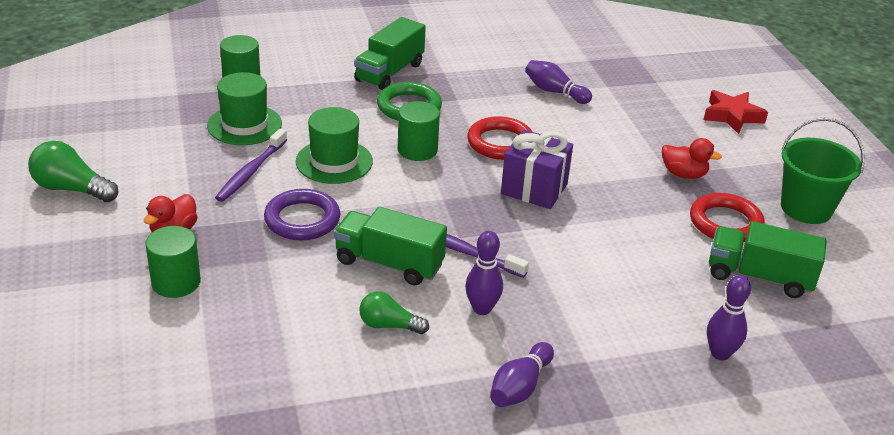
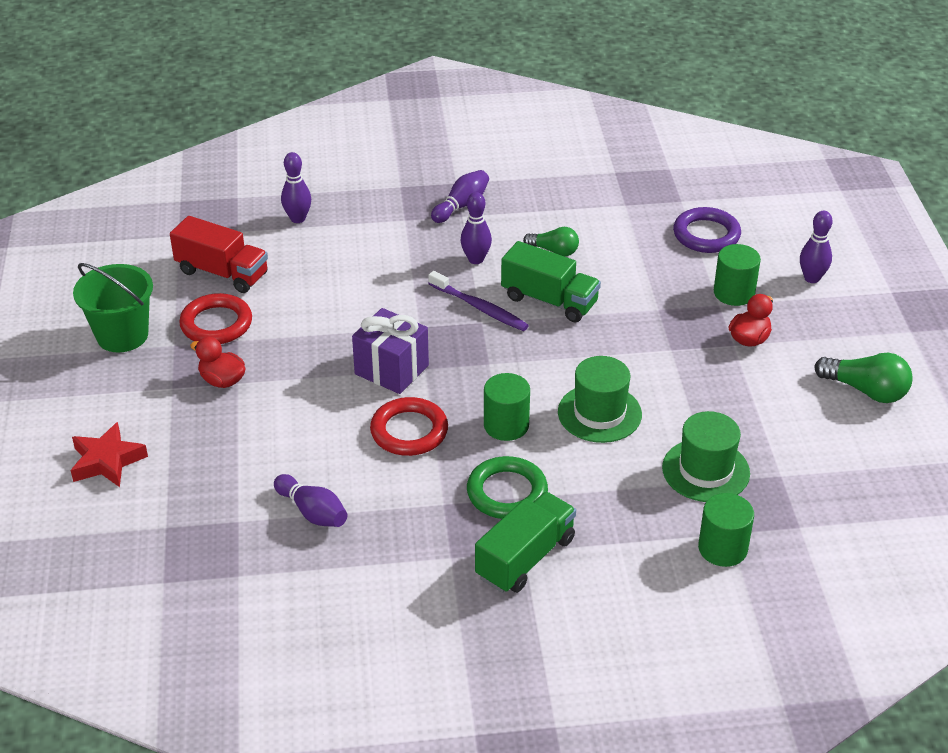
camera: 170 degrees left, 5 degrees up
(74, 306) = (812, 278): none -> purple bowling pin
(251, 171) = (687, 404): purple toothbrush -> none
(302, 219) = (629, 346): purple ring -> purple ring (706, 235)
(759, 277) = (222, 273): green truck -> red truck

